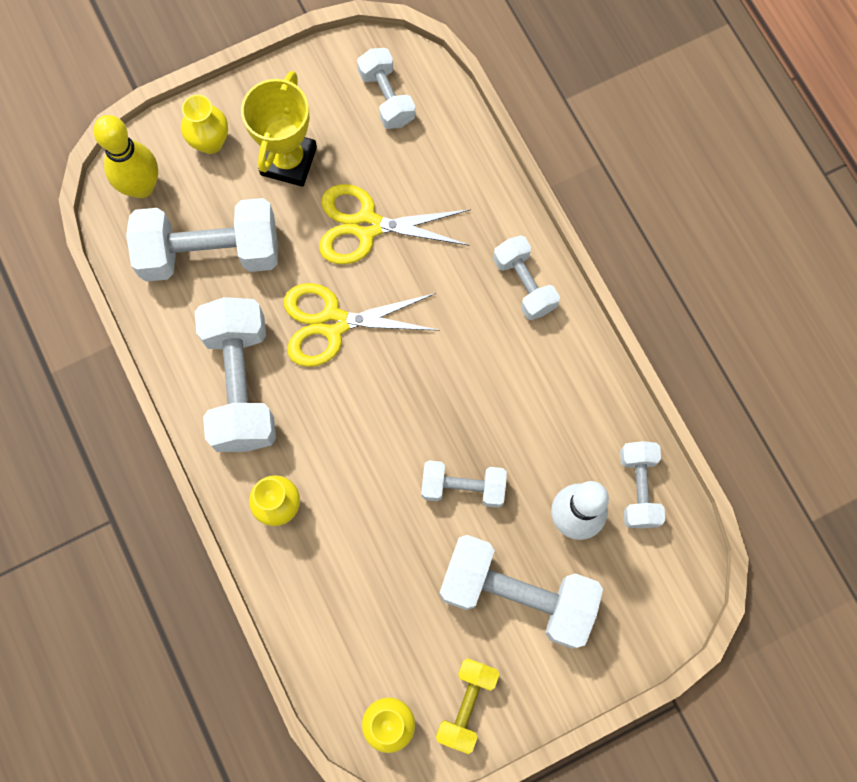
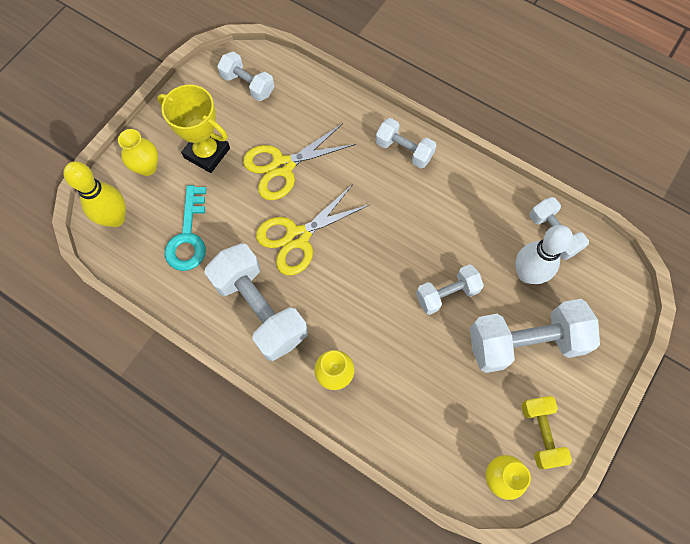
camera: 30 degrees left, 5 degrees down
(210, 253) = (188, 236): white dumbbell -> turquoise key
(288, 161) = (207, 153): yellow trophy -> yellow trophy turned 45 degrees counterclockwise

